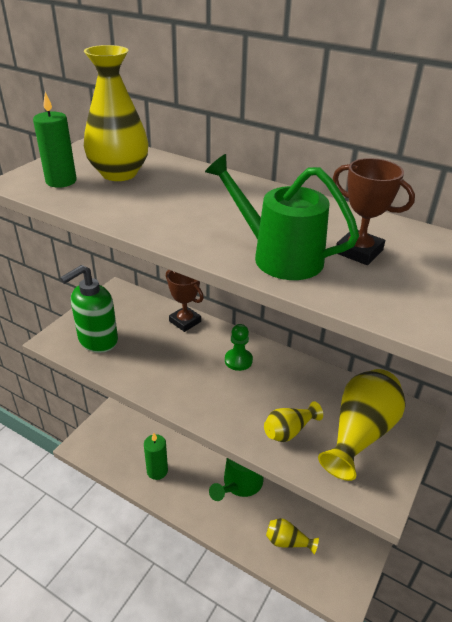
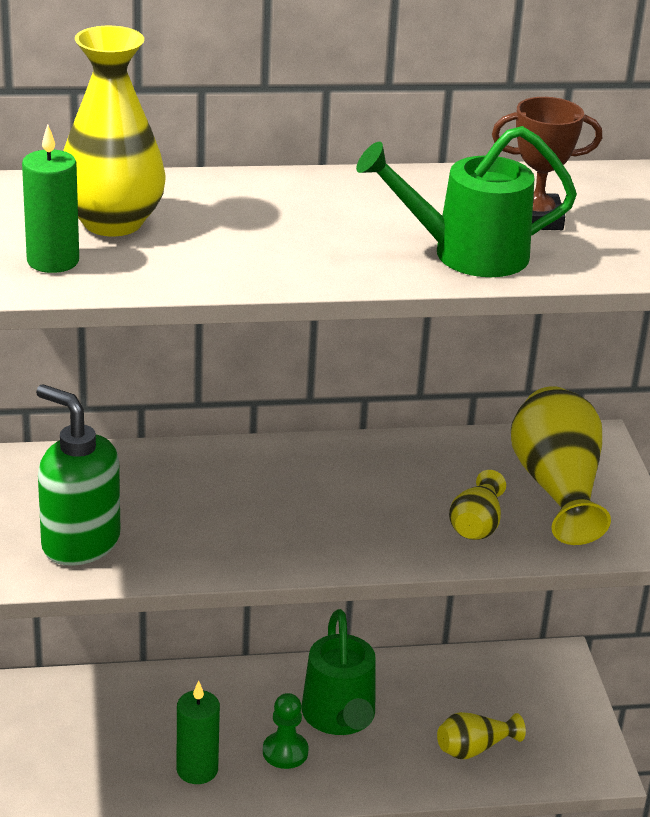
camera: 40 degrees left, 5 degrees down
(97, 340) = (80, 543): green soap dispenser -> green soap dispenser turned 120 degrees clockwise
(185, 321) = (179, 459): brown trophy -> none
(238, 360) = (319, 475): green pawn -> green pawn (285, 752)

